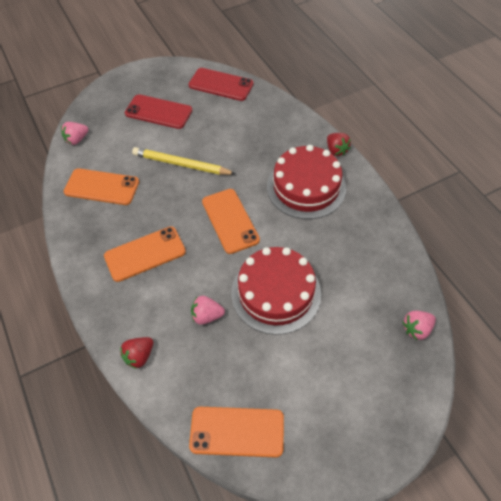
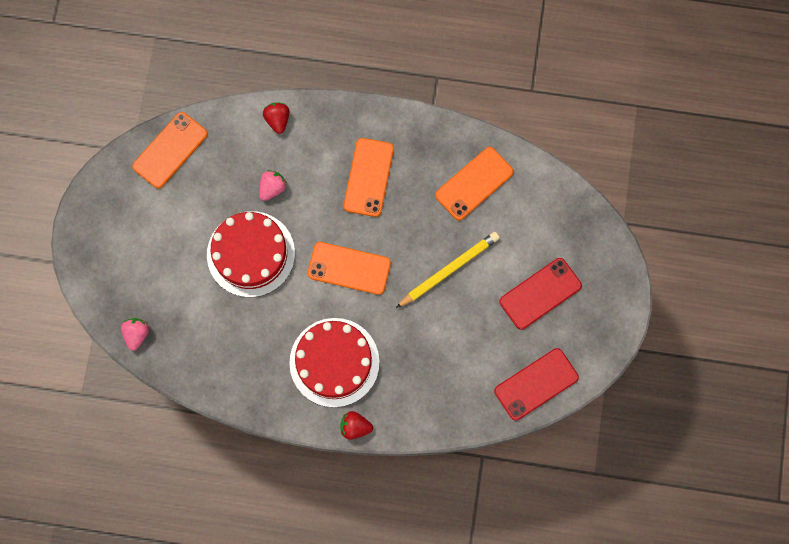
camera: 125 degrees right, 20 degrees up
(77, 140) = (557, 194): pink strawberry -> none

